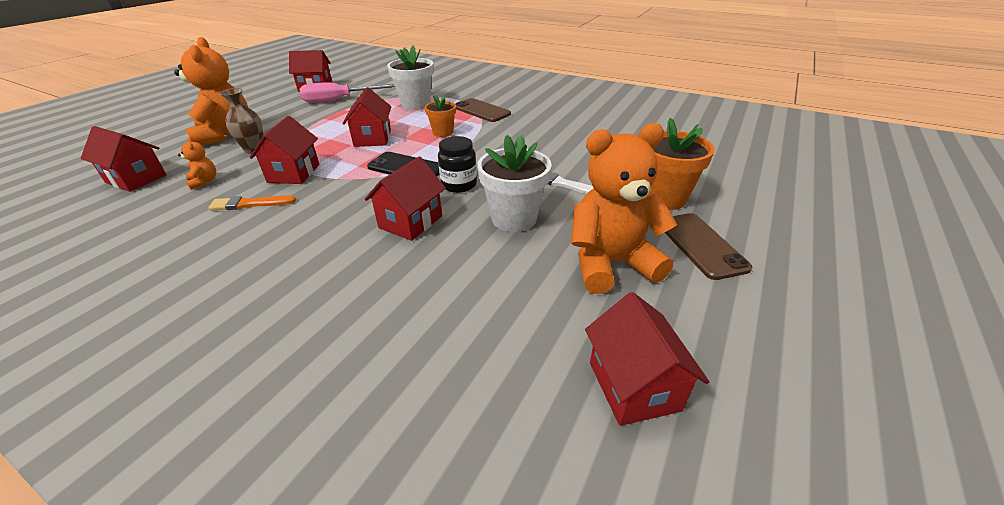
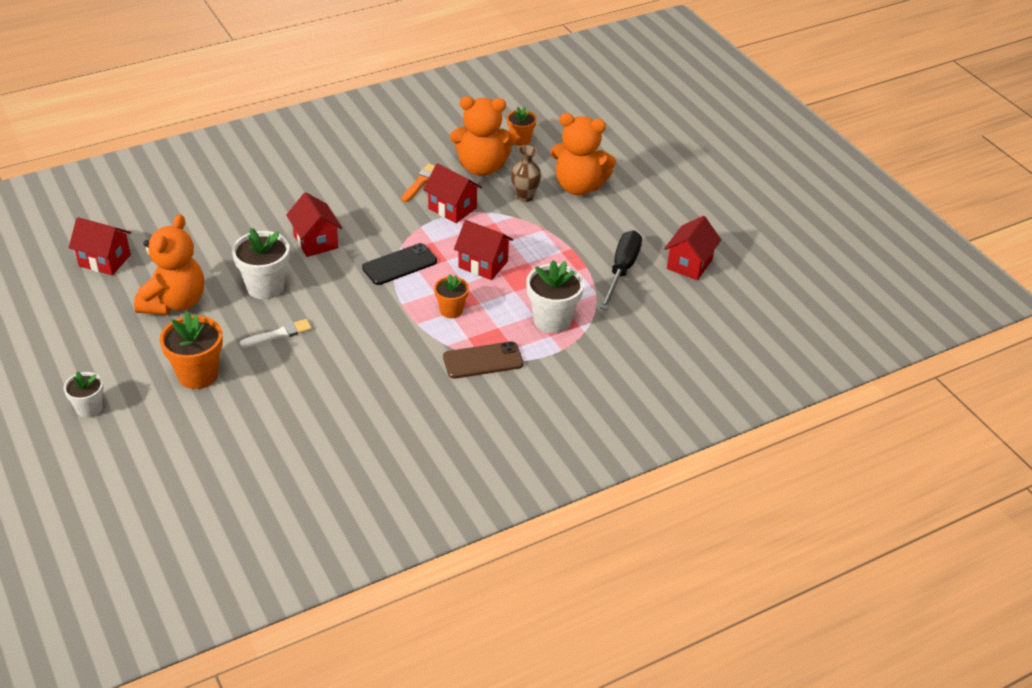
camera: 120 degrees right, 5 degrees up
(136, 179) = (520, 140): red house -> orange flower pot
(204, 182) = (482, 167): orange teddy bear -> orange teddy bear, size x2.36
(339, 100) = (622, 270): pink screwdriver -> black screwdriver
(459, 185) = (340, 281): black jar -> none
(701, 245) = (138, 352): brown phone -> none
(795, 232) = (89, 408): none -> white flower pot

